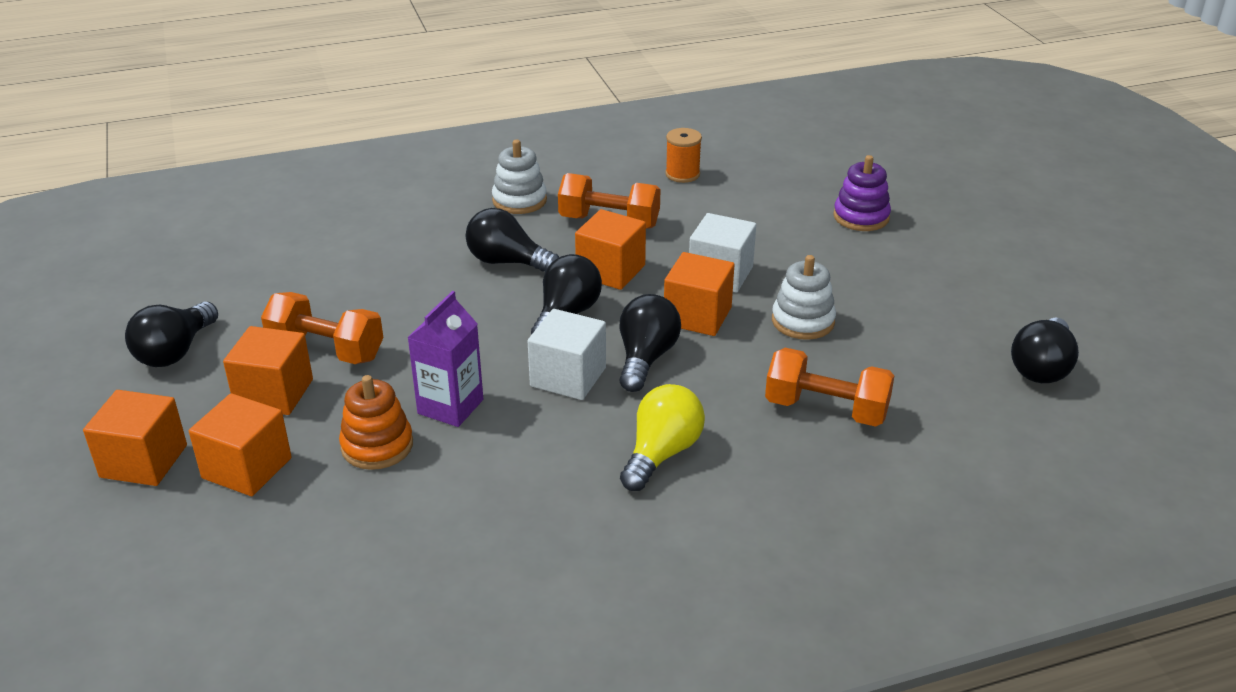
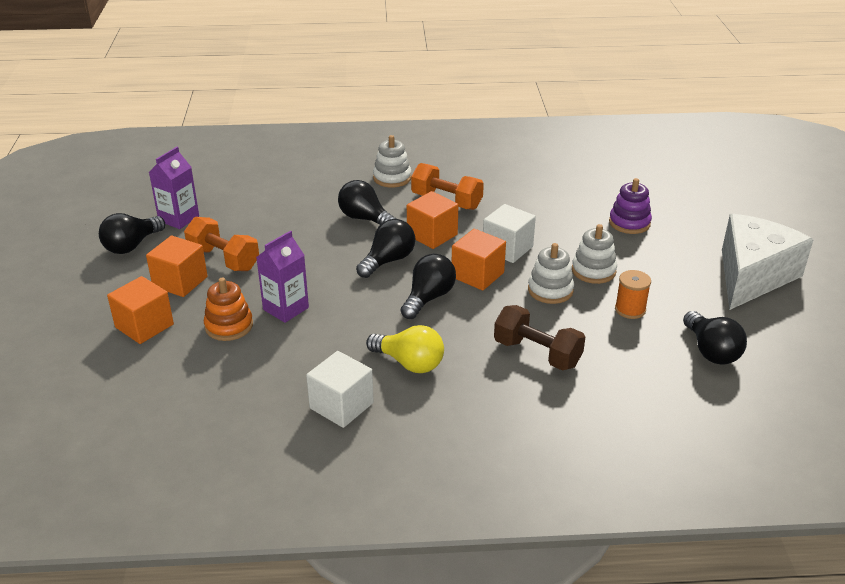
camera: 15 degrees right, 0 degrees up
(144, 461) = (86, 311): orange cube -> none
(231, 301) = (179, 218): none -> purple carton
(568, 377) = (370, 302): white cube -> white cube (341, 405)
(661, 453) = (409, 363): yellow light bulb -> yellow light bulb turned 75 degrees clockwise
(682, 174) = (513, 175): orange spool -> orange spool (630, 309)
(826, 409) = (537, 353): orange dumbbell -> brown dumbbell
(846, 287) = (593, 271): none -> white stacking toy
(1041, 368) = (711, 351): black light bulb -> black light bulb turned 60 degrees counterclockwise
(1043, 263) = (752, 276): none -> white cheese

